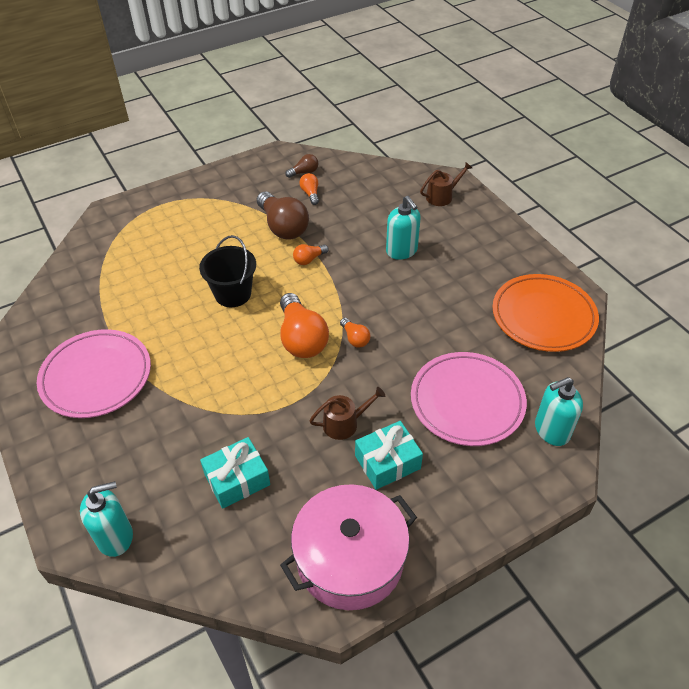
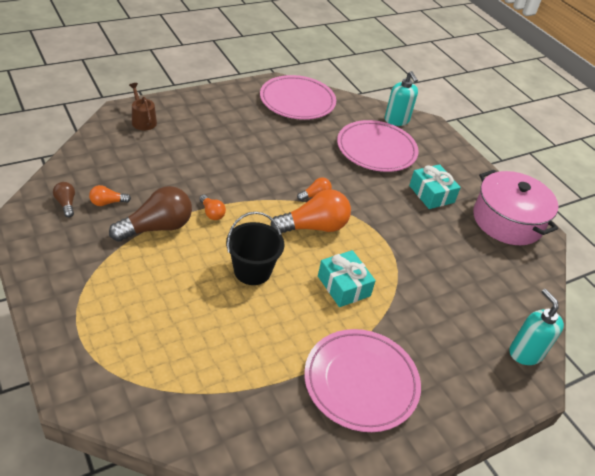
camera: 95 degrees left, 5 degrees down
(237, 479) = (459, 275): turquoise gift -> turquoise gift (343, 286)
(344, 423) = (401, 211): brown watering can -> none
(402, 251) = (212, 155): turquoise soap dispenser -> none
(543, 316) = (297, 101): orange plate -> pink plate

